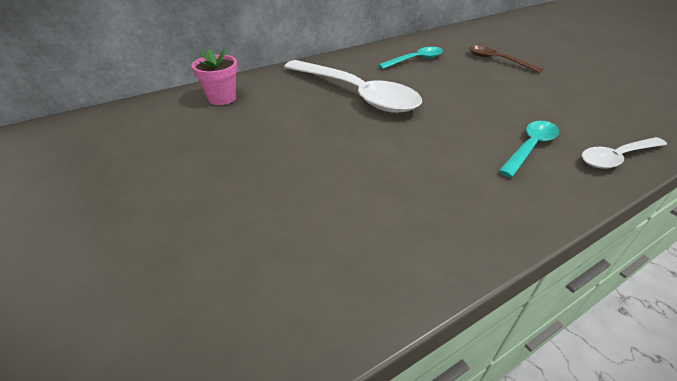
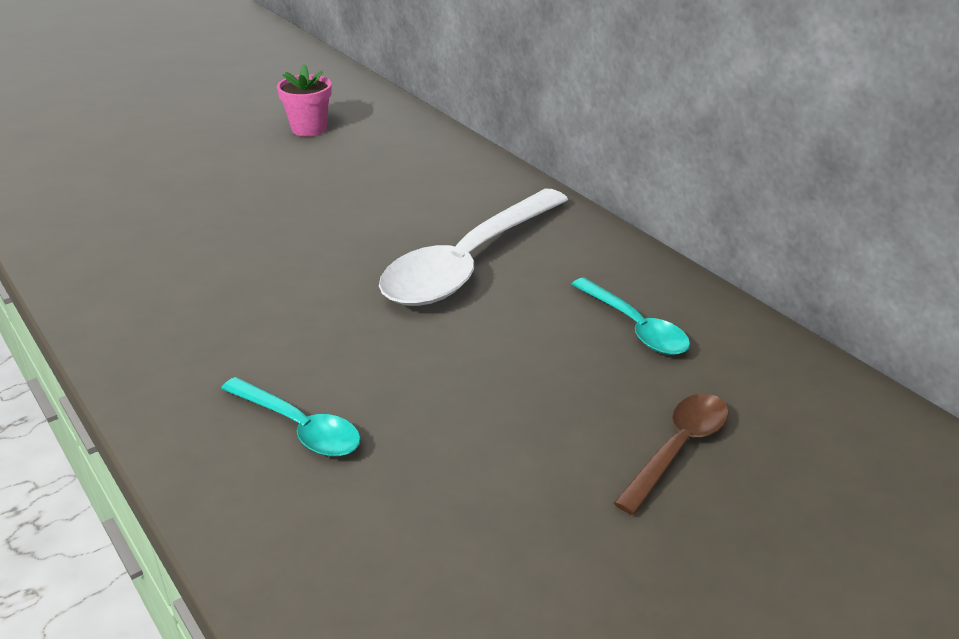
camera: 85 degrees right, 5 degrees down
(222, 98) = (442, 164): pink flower pot -> pink flower pot (309, 129)
(616, 157) = (256, 529): white spoon -> none

